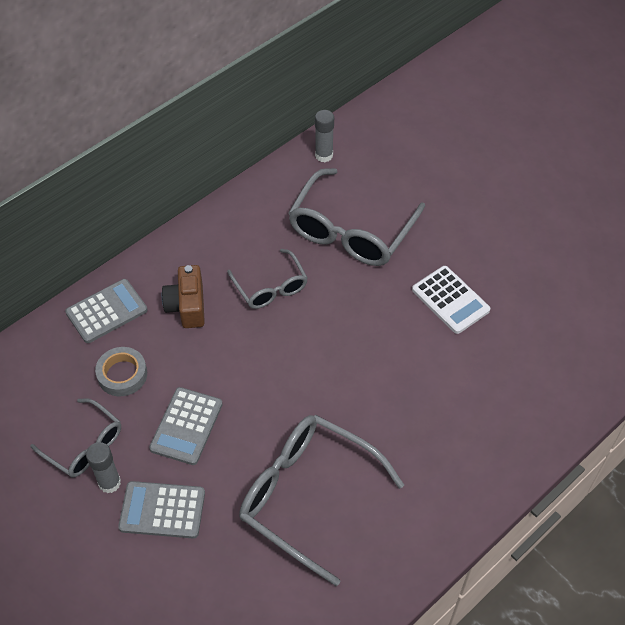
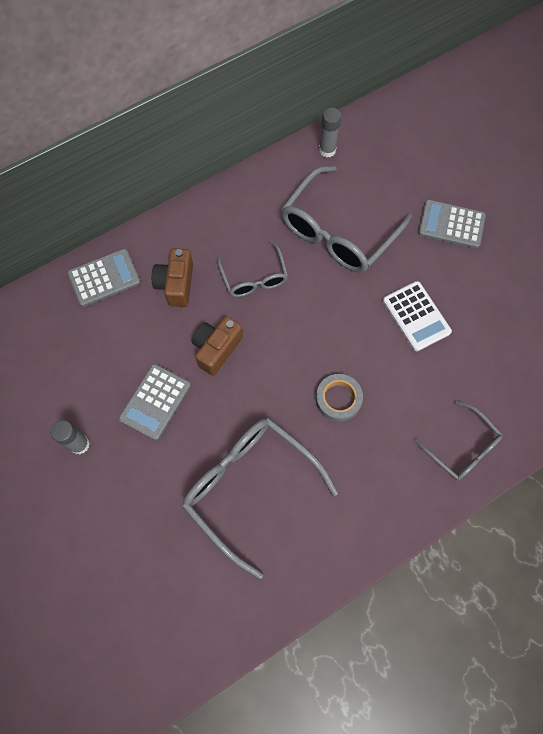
camera: 10 degrees right, 15 degrees up
(84, 445) = (63, 405): grey glasses -> grey glasses (461, 447)
(122, 374) = (108, 342): grey tape -> grey tape (338, 399)
(162, 510) = (121, 478): grey calculator -> grey calculator (451, 224)
(244, 363) = (216, 349): none -> brown camera

